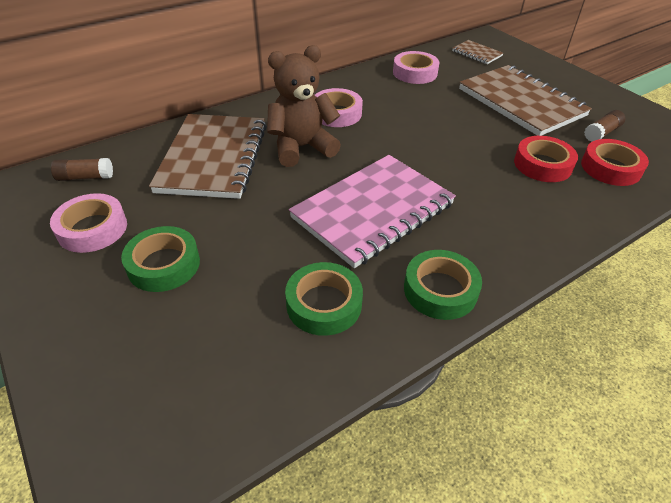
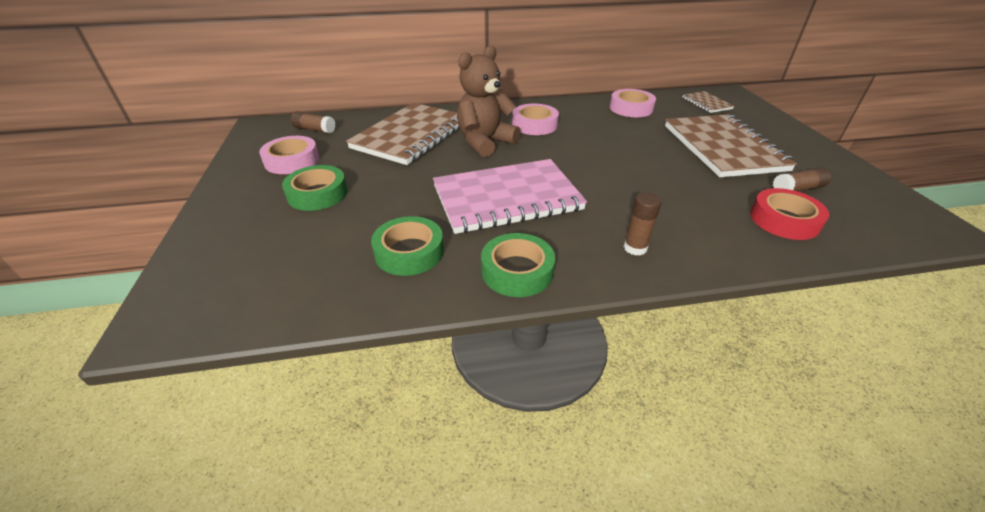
camera: 25 degrees right, 5 degrees down
(301, 147) = (485, 142): brown teddy bear -> brown teddy bear turned 45 degrees counterclockwise
(520, 232) = (635, 248): none -> brown glue stick
(542, 165) = (705, 201): red tape -> none

